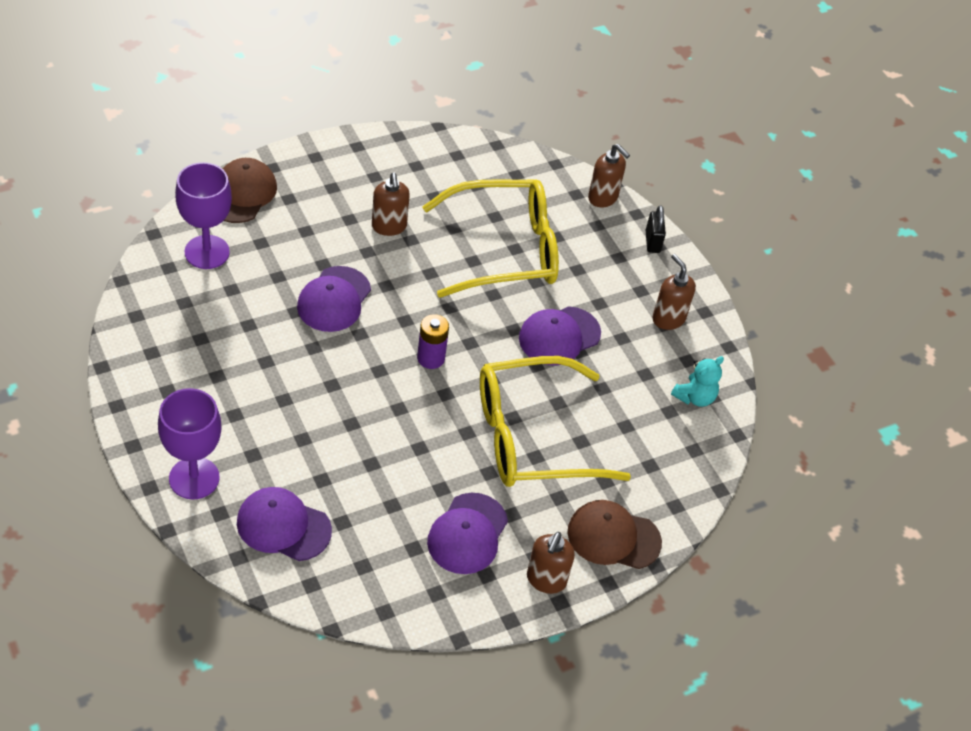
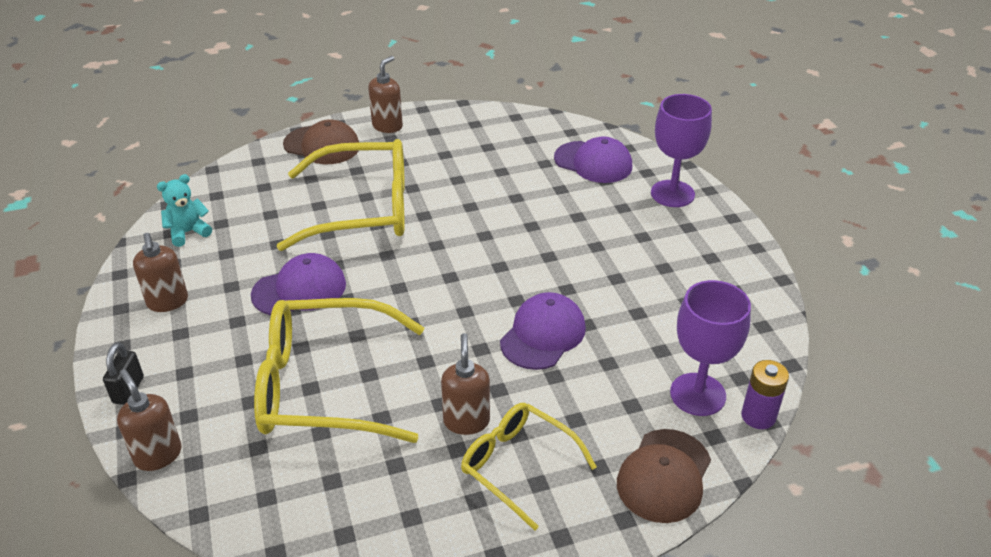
camera: 165 degrees left, 10 degrees down
(347, 197) = (517, 465): none -> yellow glasses
(431, 358) = (444, 274): purple battery -> purple battery (758, 416)
(467, 534) = (442, 152): purple cap -> none

